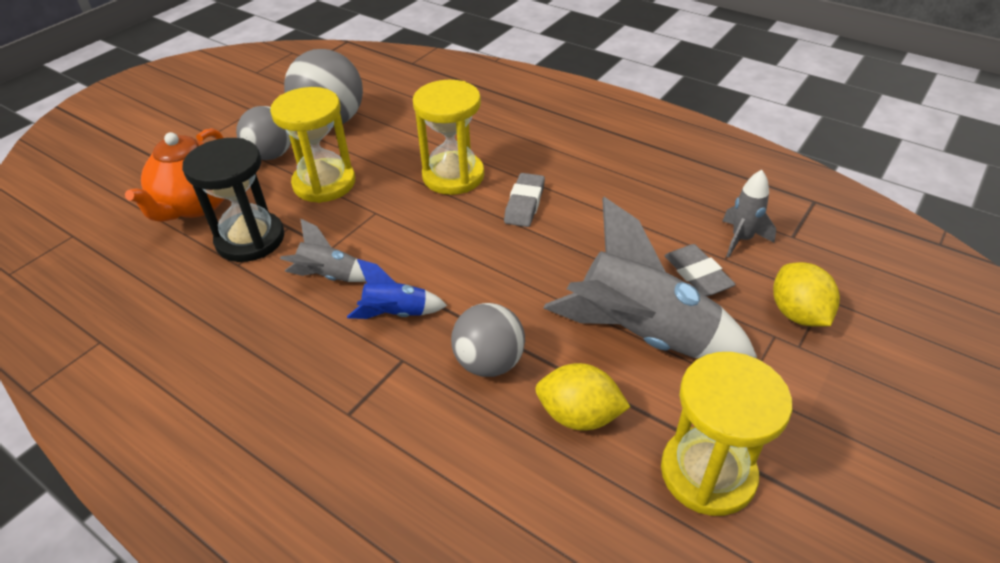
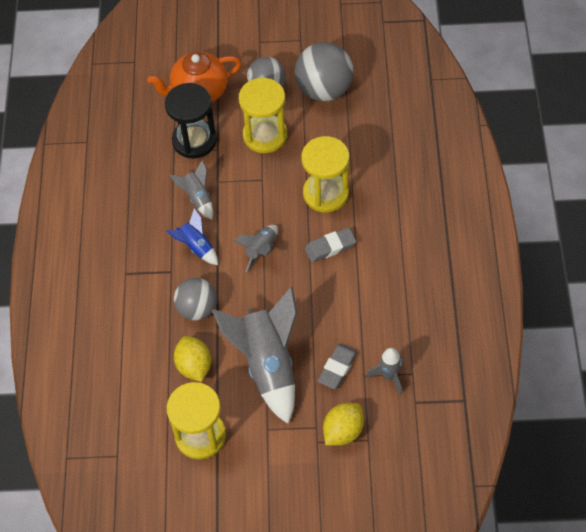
camera: 55 degrees right, 15 degrees up
(468, 259) = (261, 250): none -> grey rocket

